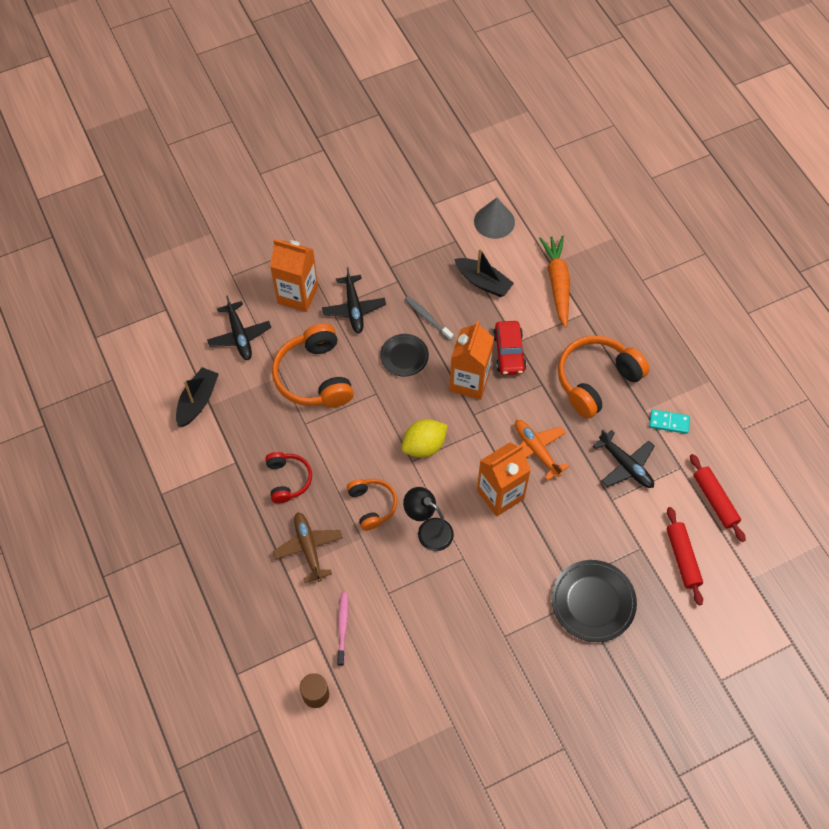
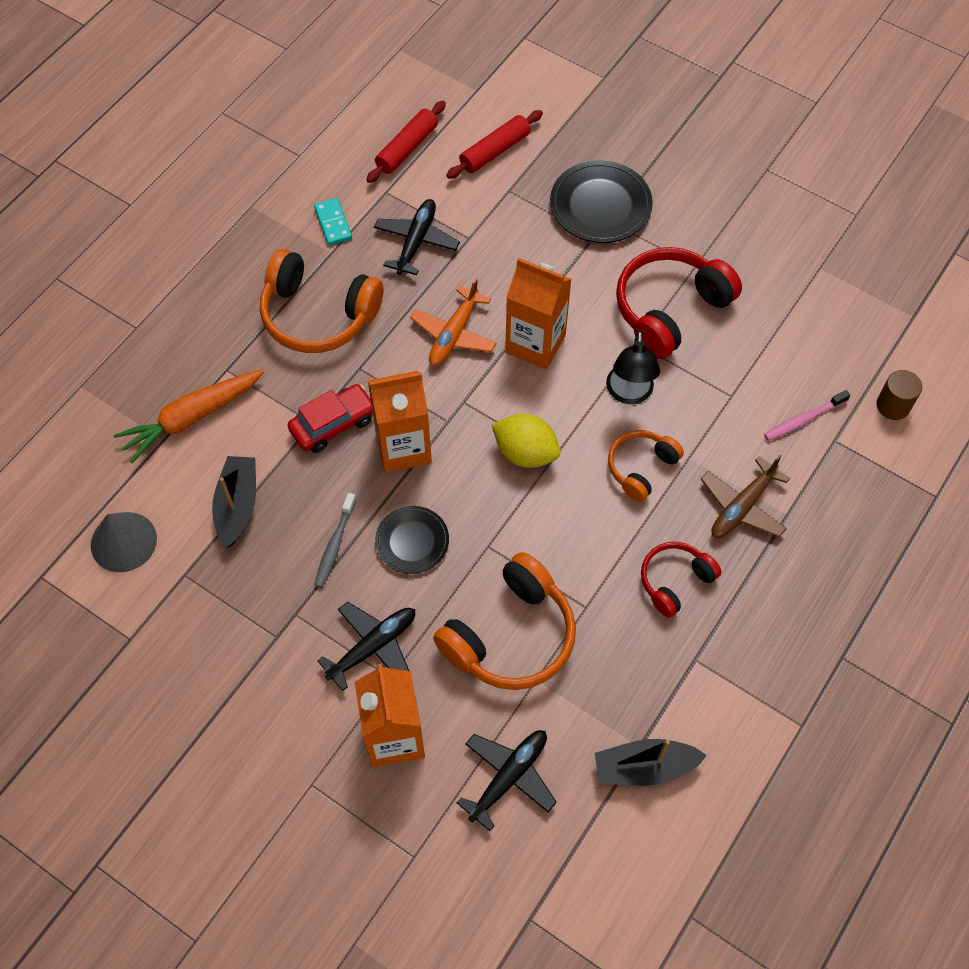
camera: 120 degrees left, 0 degrees up
(478, 596) = (670, 309): none -> red headphones

